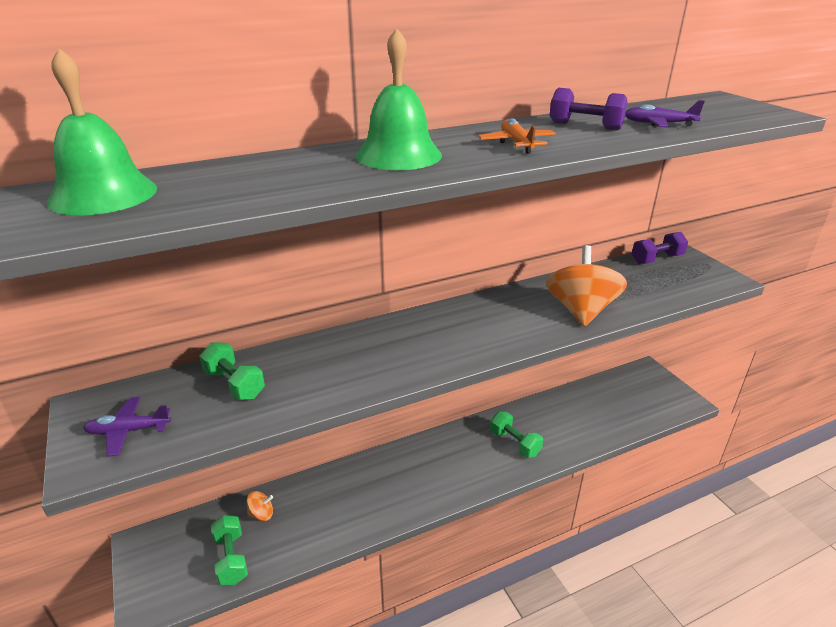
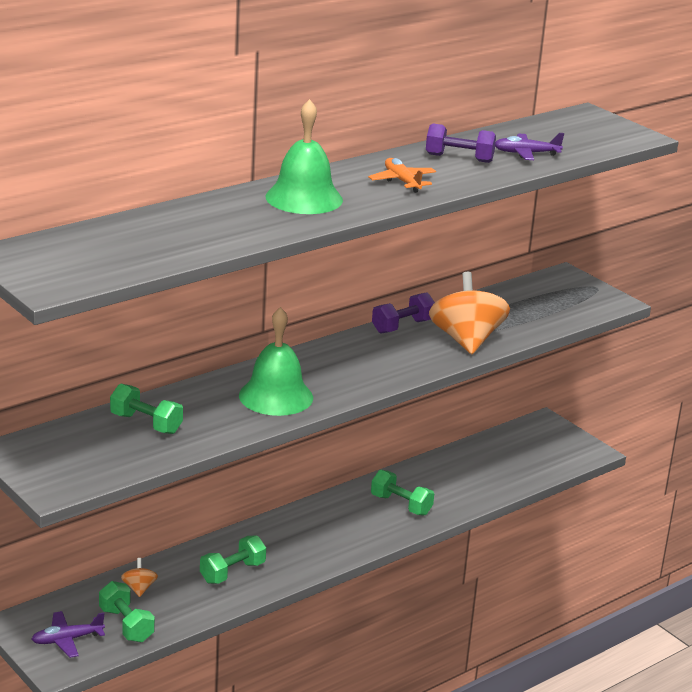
camera: 15 degrees left, 5 degrees down
(103, 194) = (86, 246): green bell -> green bell (276, 396)
(128, 431) = (72, 464): purple plane -> purple plane (67, 640)
(261, 514) = (139, 588): orange spinning top -> orange spinning top turned 75 degrees counterclockwise
(348, 504) = (232, 572): none -> green dumbbell
(657, 259) = (541, 284): purple dumbbell -> purple dumbbell (402, 326)

